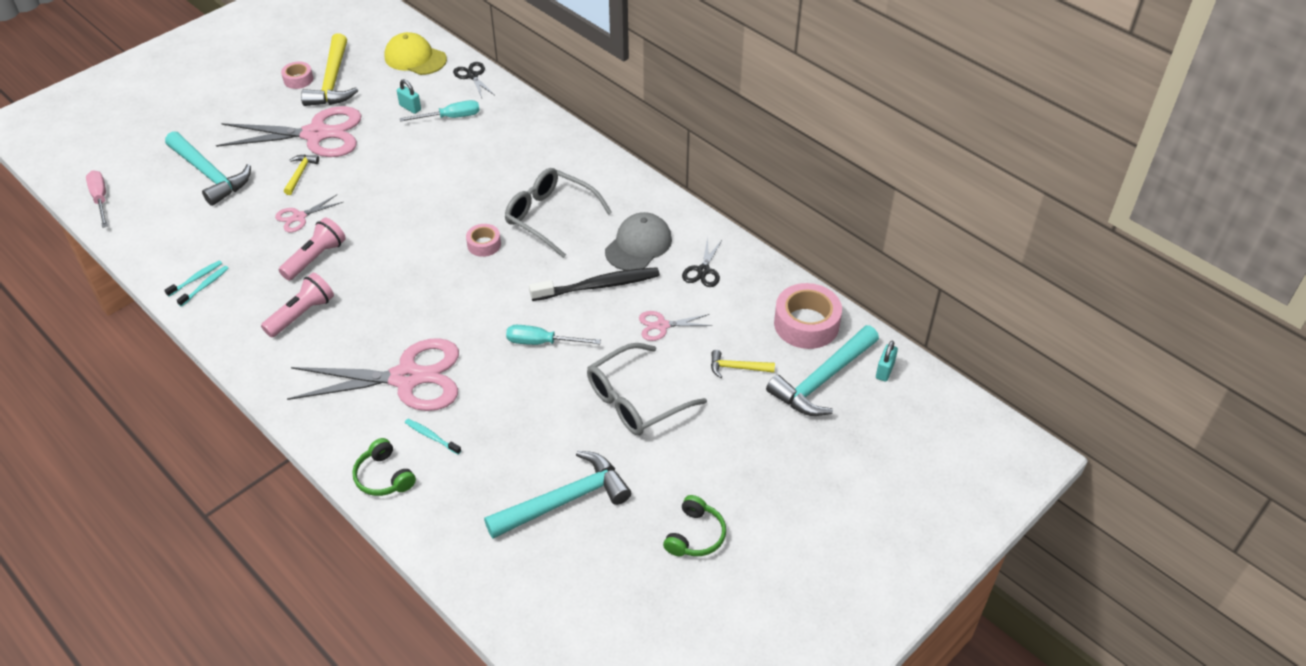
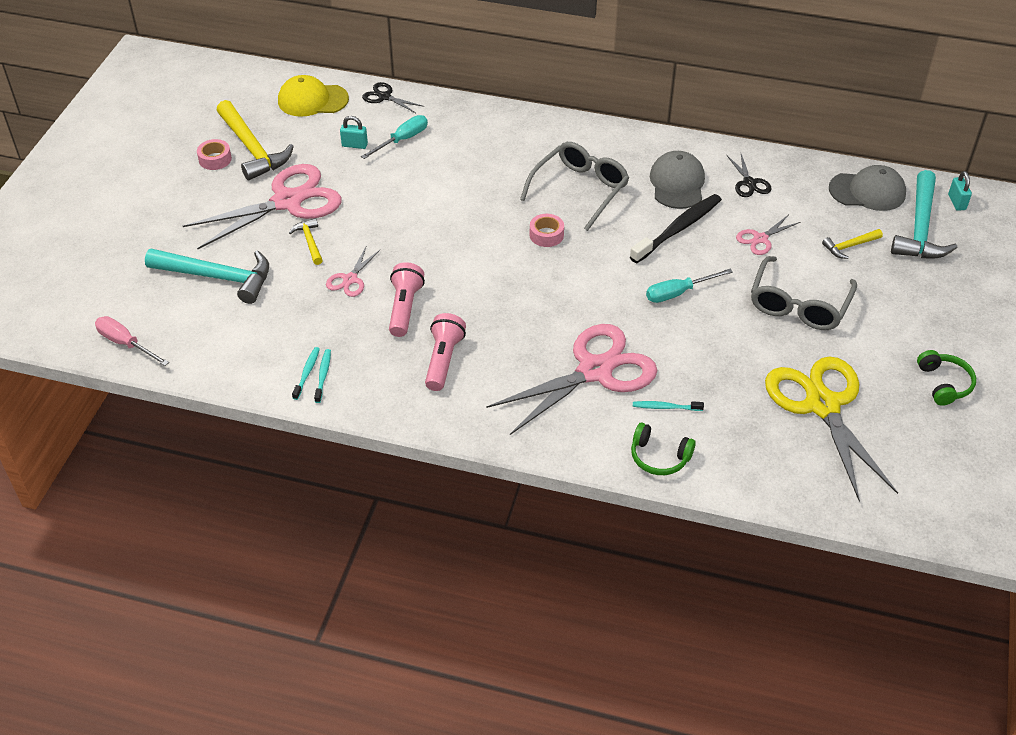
camera: 30 degrees left, 0 degrees up
(550, 217) = (580, 190): grey glasses -> grey glasses turned 120 degrees clockwise
(564, 500) = (822, 405): turquoise hammer -> yellow scissors
(806, 324) = (867, 191): pink tape -> grey cap

